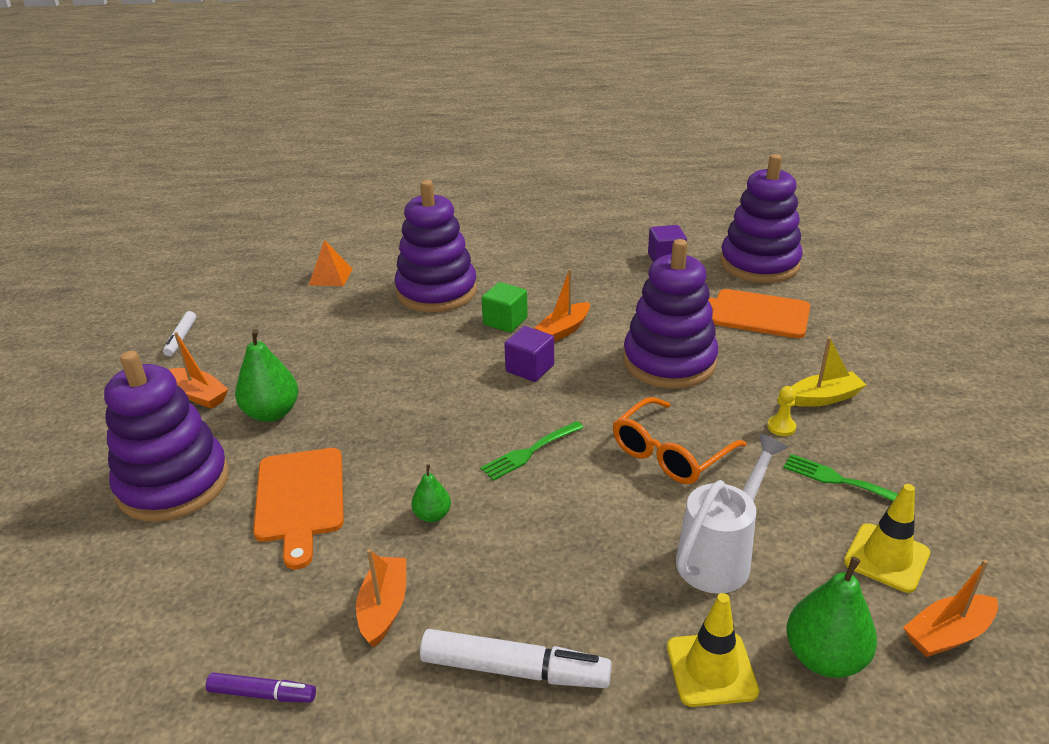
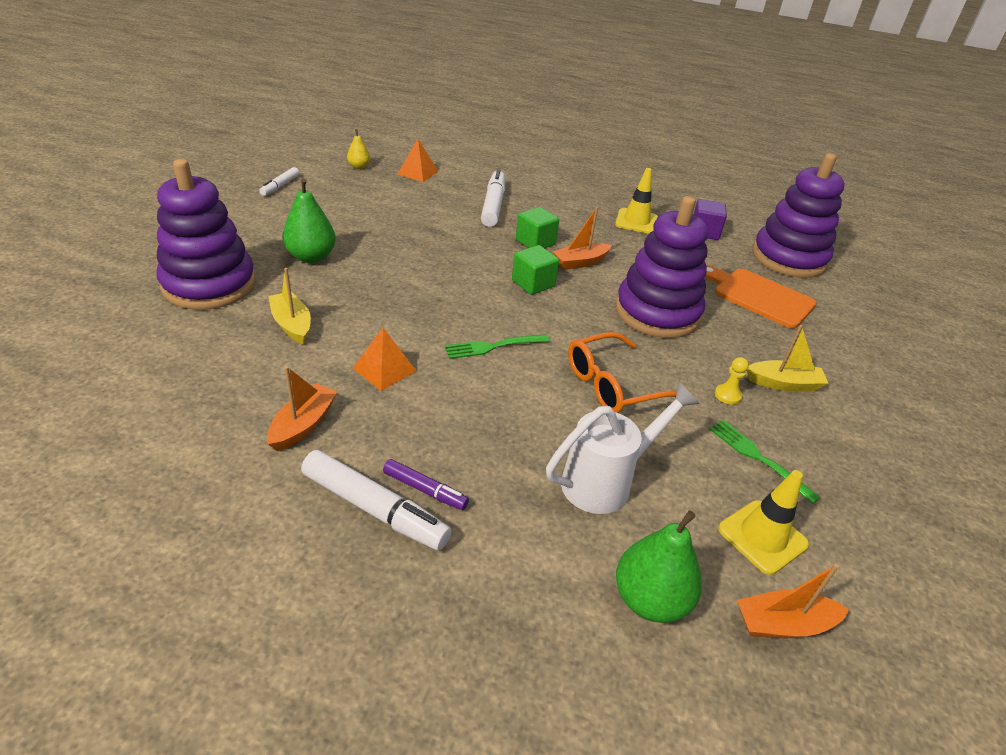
camera: 15 degrees right, 5 degrees up
(199, 395) = (267, 229): orange boat -> none
(259, 288) = (359, 167): none -> yellow pear
(262, 694) = (174, 455): purple marker -> purple marker (425, 490)
(300, 499) = (292, 324): orange cutting board -> yellow boat
(432, 515) = (384, 369): green pear -> orange pyramid
(436, 292) = (493, 205): purple stacking toy -> white marker
(530, 368) = (533, 283): purple cube -> green cube
(711, 669) = (540, 570): yellow traffic cone -> yellow traffic cone (636, 221)

